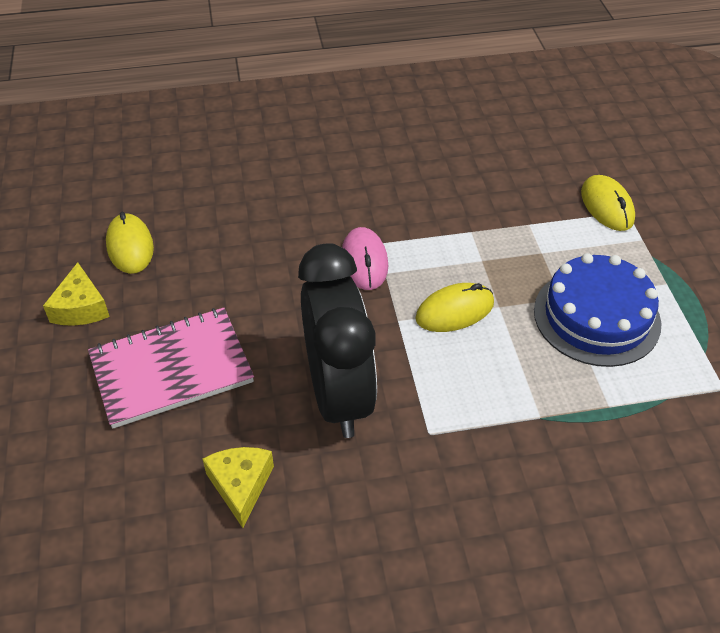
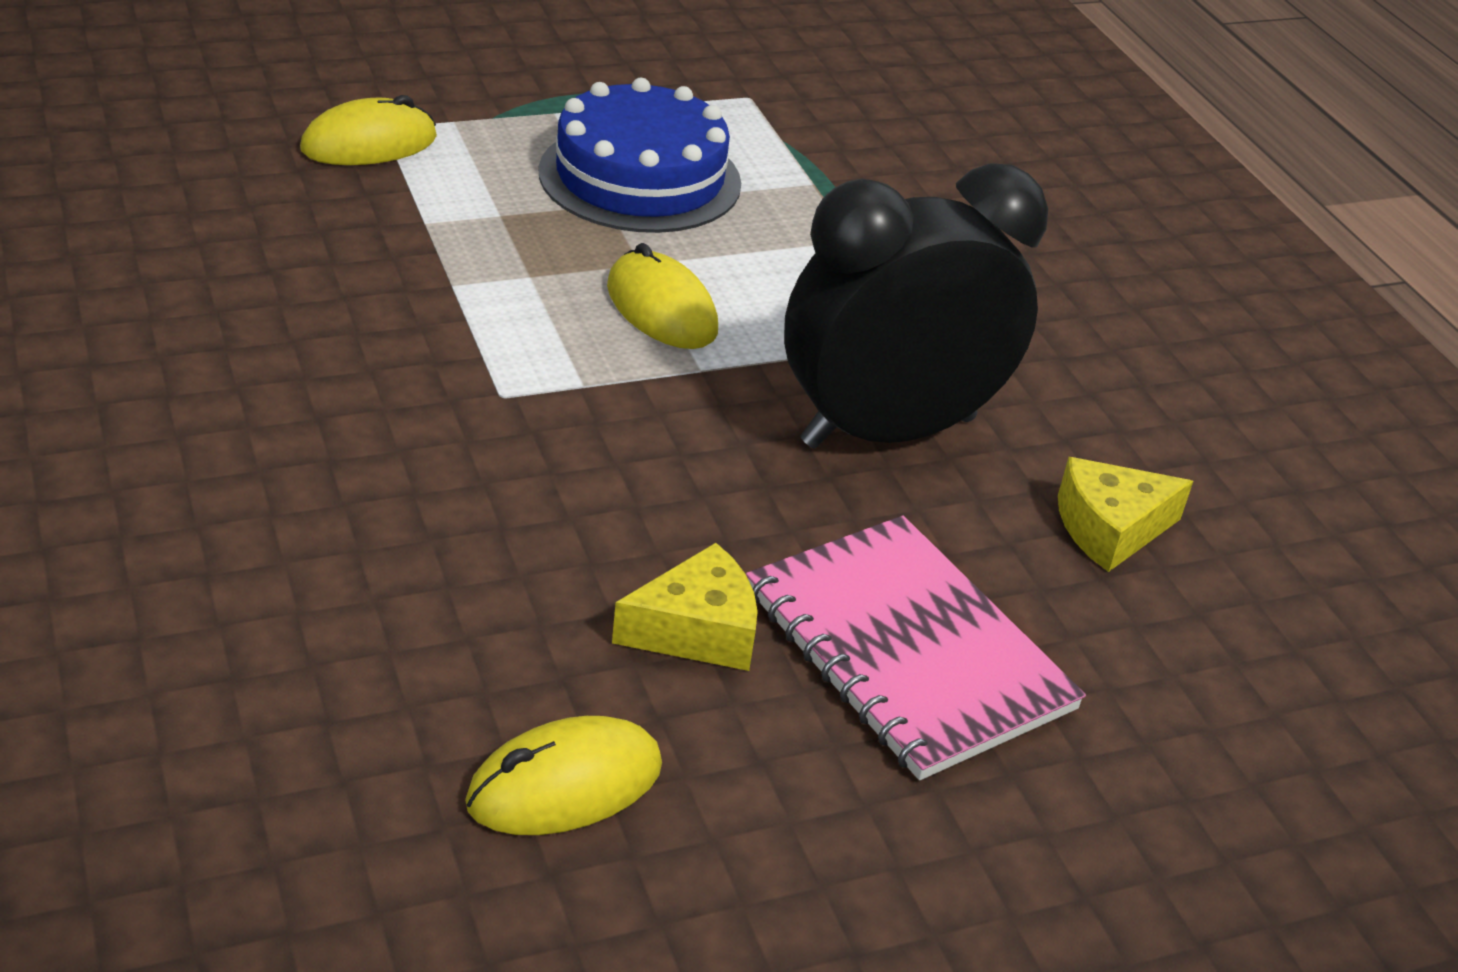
camera: 105 degrees left, 10 degrees down
(81, 307) = (786, 836): yellow cheese -> yellow cheese (696, 630)
(364, 261) = (555, 411): pink mouse -> none

